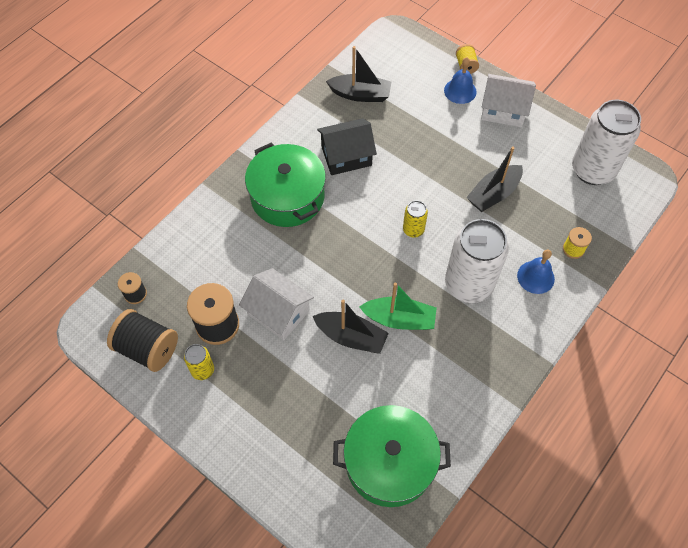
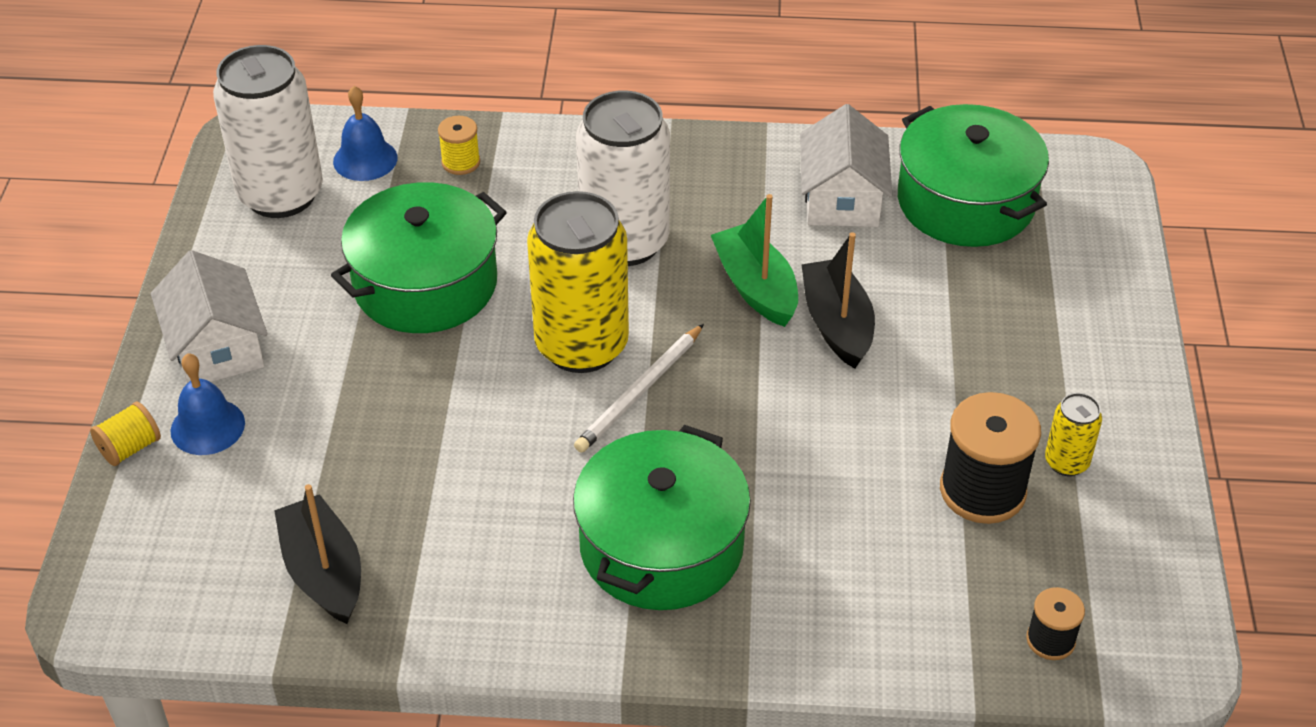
camera: 125 degrees left, 15 degrees down
(148, 348) = (1112, 554): black spool -> none
(278, 312) = (885, 428): white house -> white house (842, 199)
(346, 156) = (499, 511): black house -> none
(370, 235) = (640, 392): none -> white pencil
(413, 230) = (581, 346): yellow can -> yellow can, size x2.18
(493, 194) = (425, 284): black boat -> green pot
(535, 277) = (546, 181): blue bell -> blue bell (365, 159)

